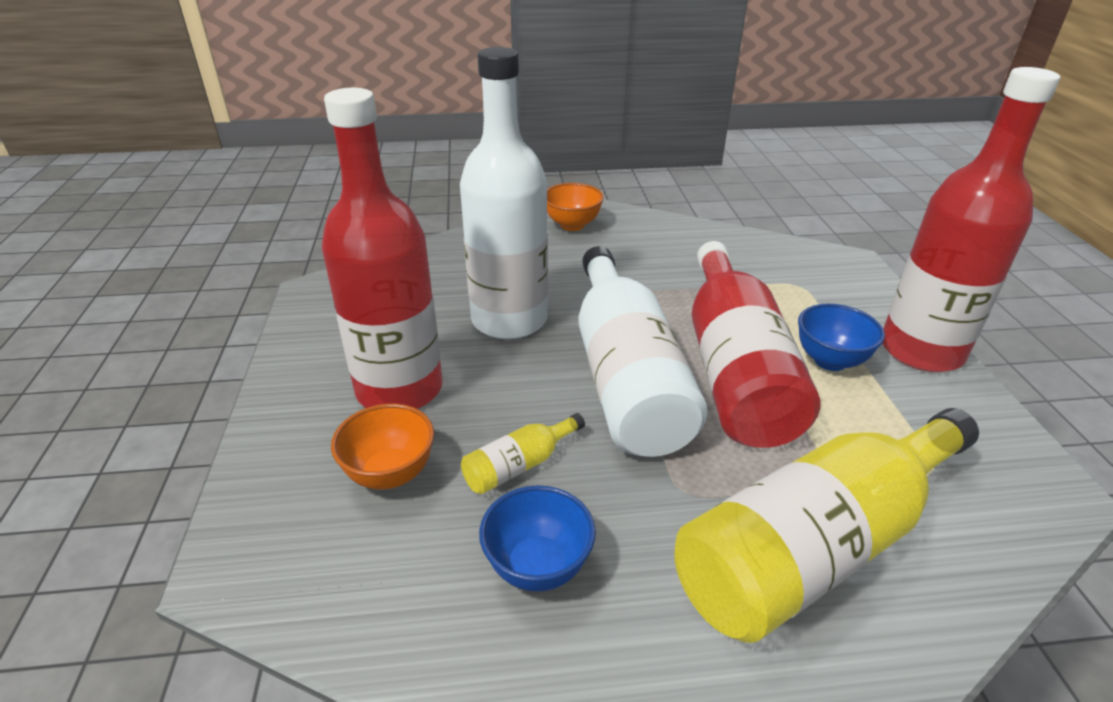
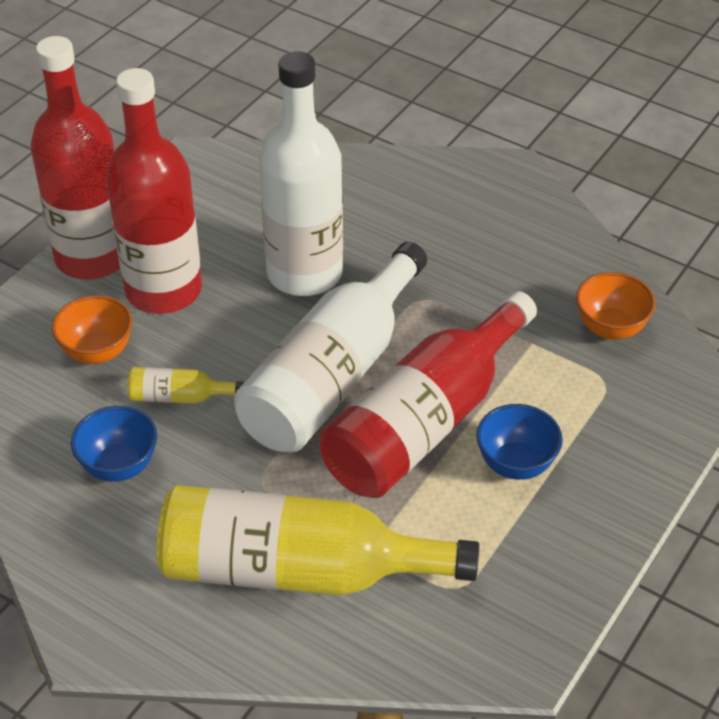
camera: 40 degrees right, 10 degrees up
(572, 225) = (482, 196): orange bowl -> orange bowl (610, 328)
(921, 351) = (613, 507): red bottle -> red bottle (92, 257)

